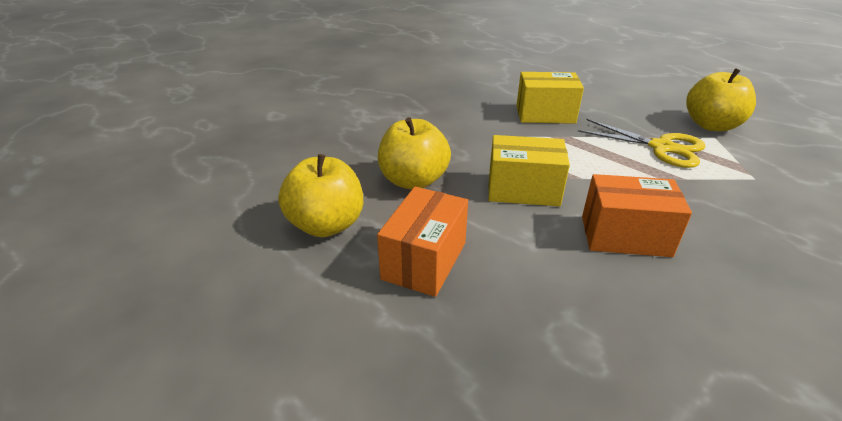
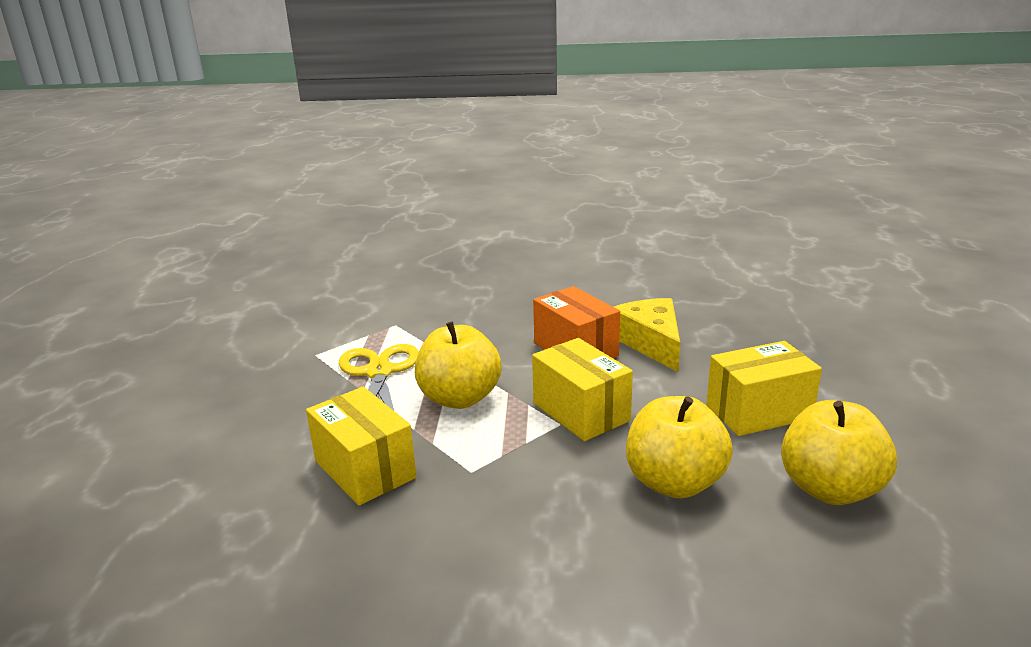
camera: 130 degrees left, 10 degrees down
(424, 261) = (758, 412): orange box -> yellow box
(600, 286) = (650, 342): none -> yellow cheese
(711, 125) = (283, 361): yellow apple -> yellow apple (459, 398)

